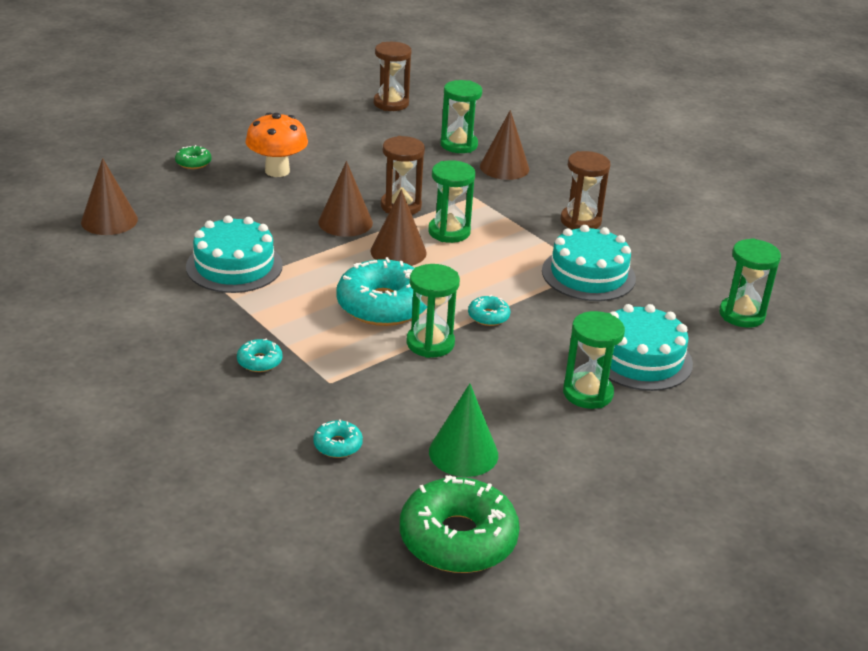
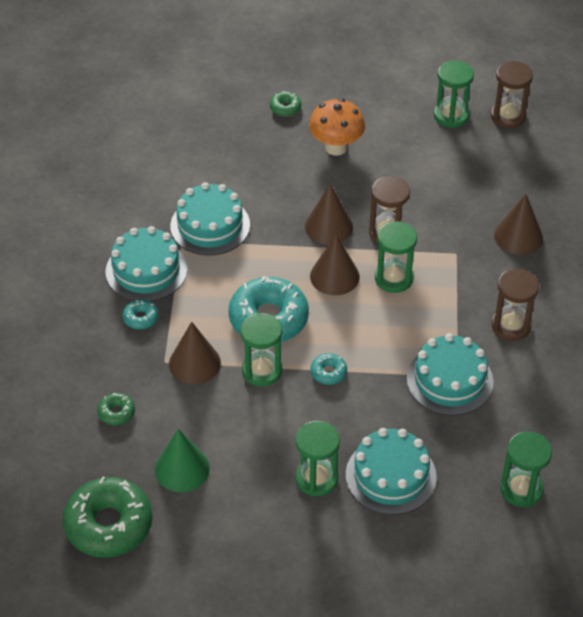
camera: 45 degrees right, 15 degrees up
(109, 220) = (173, 137): brown cone -> brown cone (194, 363)
(215, 324) = (146, 270): none -> turquoise cake
(338, 445) = (116, 412): turquoise donut -> green donut
(459, 145) = (510, 192): green hourglass -> green hourglass (451, 116)

